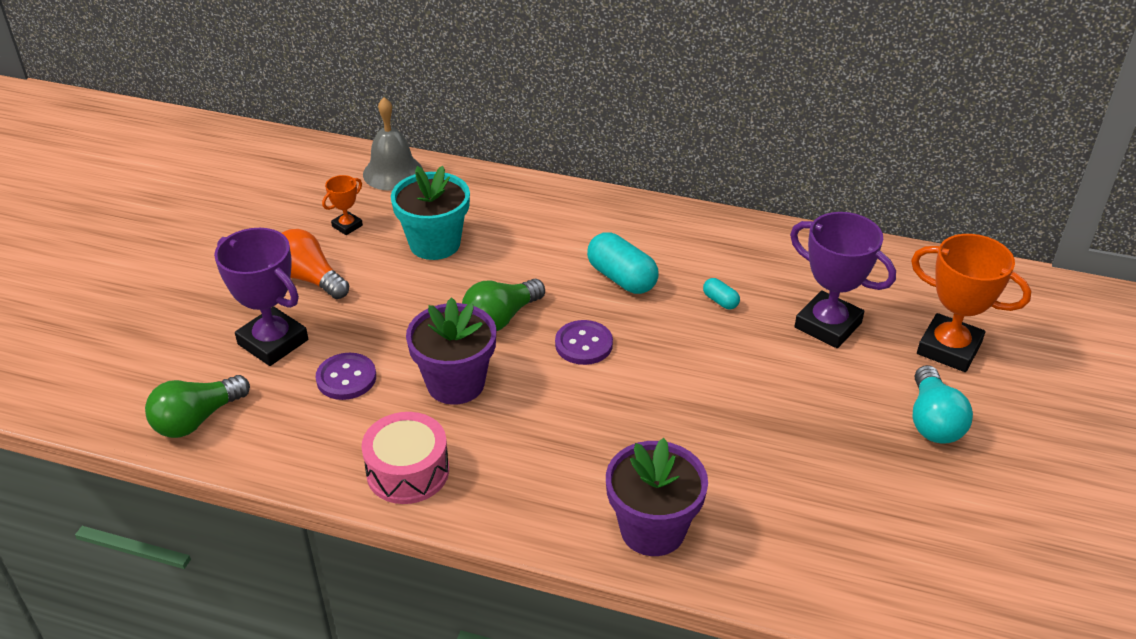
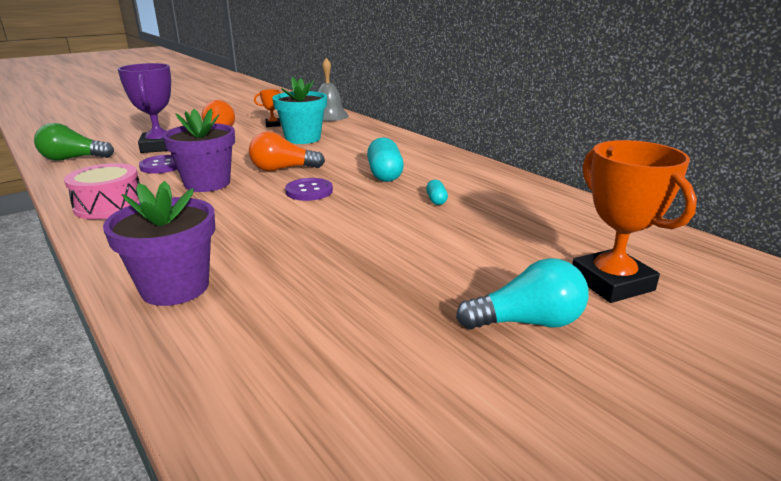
camera: 35 degrees right, 15 degrees down
(501, 318) = (283, 169): green light bulb -> orange light bulb
(828, 325) = (506, 235): purple trophy -> none
(933, 421) = (527, 322): turquoise light bulb -> turquoise light bulb turned 135 degrees counterclockwise

